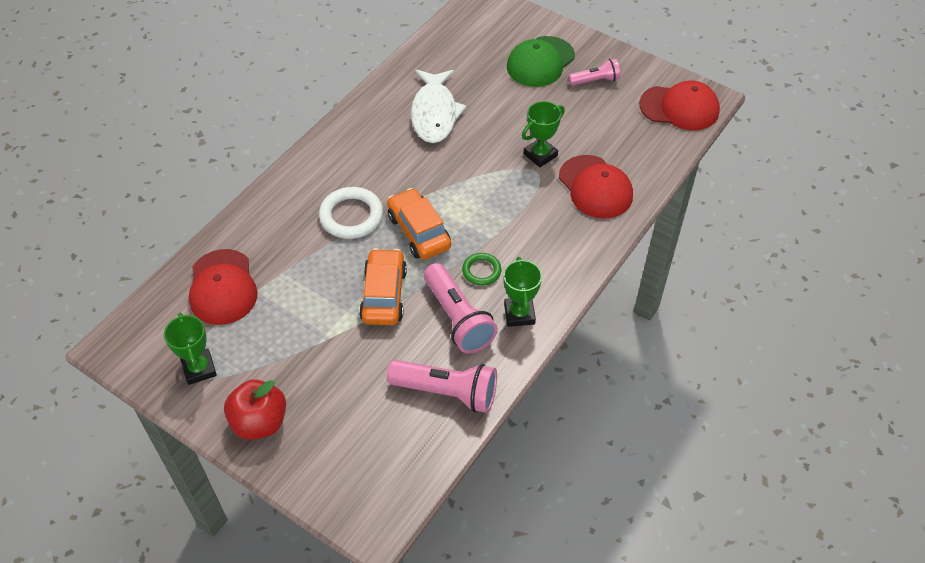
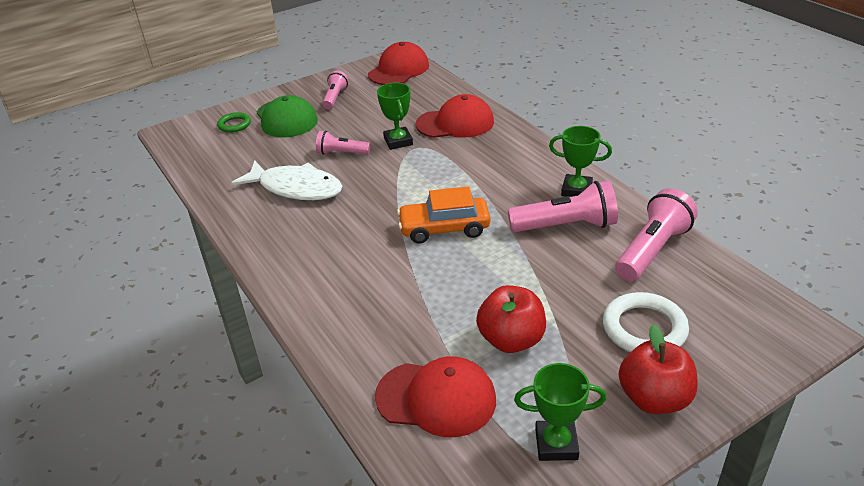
camera: 65 degrees left, 15 degrees down
(295, 316) = (511, 340): none -> red apple
(351, 216) = (393, 270): white ring -> white ring (644, 328)
(384, 294) = (513, 267): orange car -> none
(481, 271) = (515, 201): green ring -> green ring (234, 125)
(501, 122) = (341, 153): none -> pink flashlight

